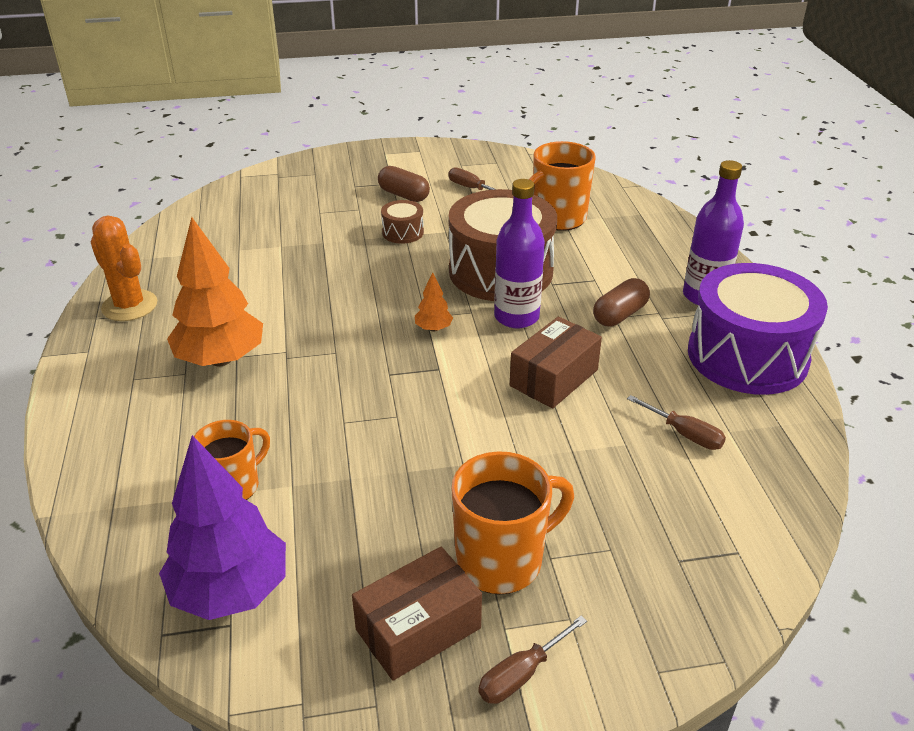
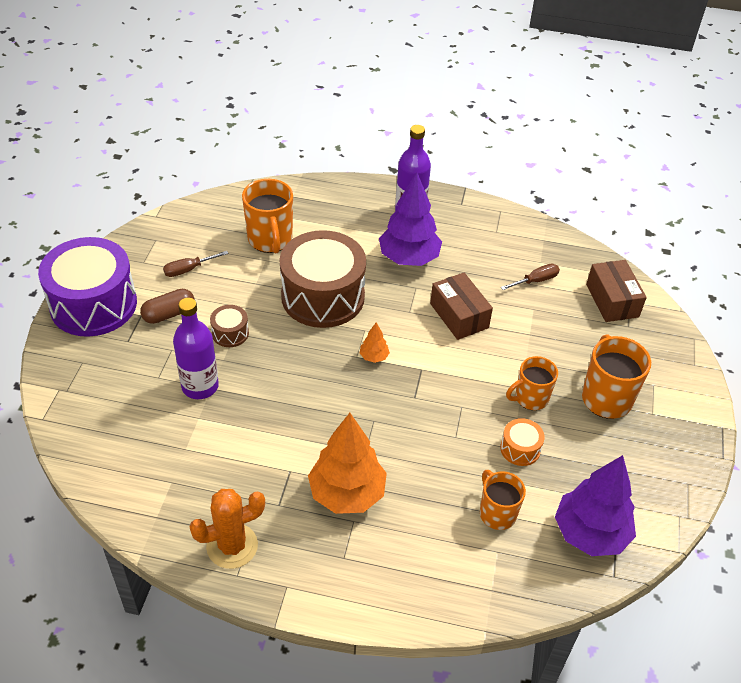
camera: 70 degrees left, 10 degrees up
(352, 485) = (520, 449): none -> orange drum
(418, 629) = (643, 450): brown box -> brown box (612, 300)
(450, 476) = (530, 398): none -> orange mug
(516, 317) = (384, 309): purple bottle -> purple bottle (200, 386)
(521, 674) = (683, 417): brown screwdriver -> none
(619, 315) = (409, 258): brown capsule -> purple tree
(747, 356) = (479, 223): purple drum -> purple drum (93, 304)

